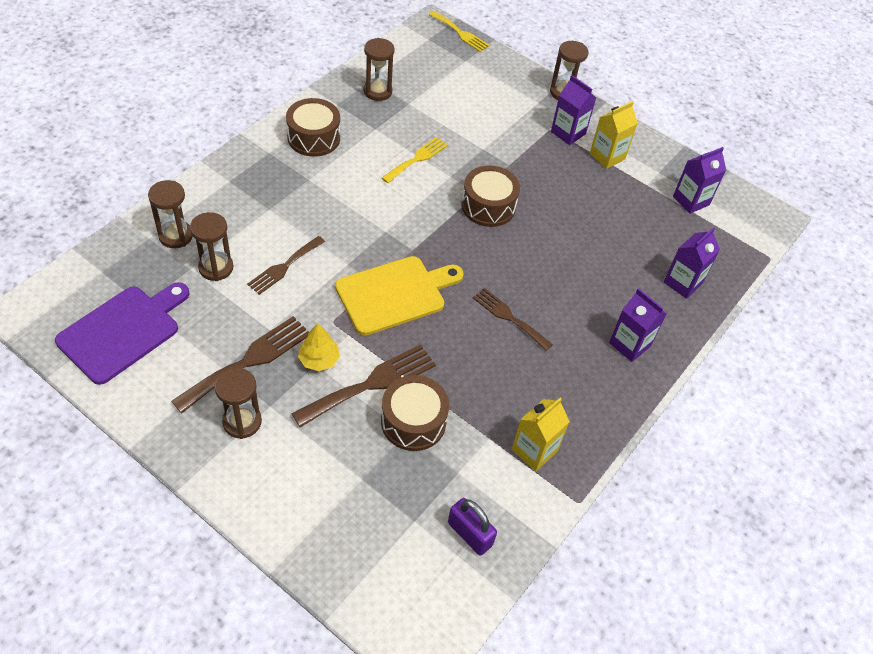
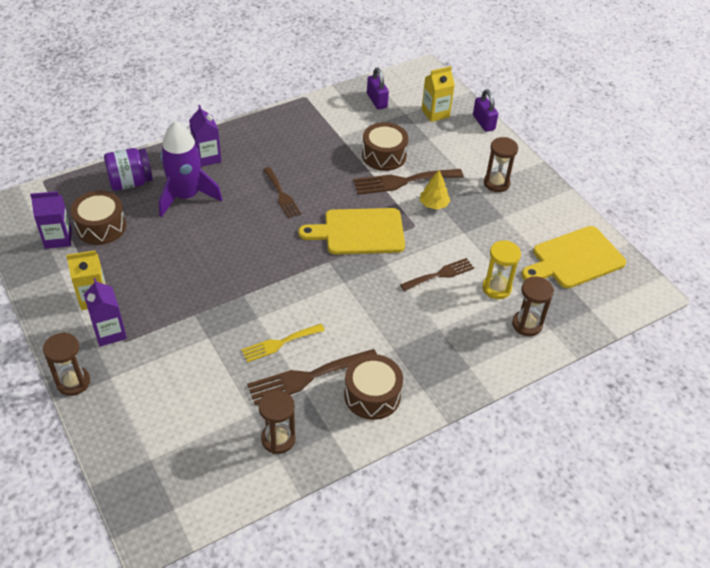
camera: 155 degrees left, 5 degrees down
(123, 331) = (574, 259): purple cutting board -> yellow cutting board
(216, 268) = (496, 288): brown hourglass -> yellow hourglass
(248, 361) = (484, 216): brown fork -> brown fork (308, 377)
(285, 544) = (483, 123): none -> purple padlock
(460, 33) = (127, 507): yellow fork -> none
(488, 206) = (241, 280): brown drum -> brown drum (101, 226)
(534, 450) = (315, 123): yellow carton -> yellow carton (435, 113)
(611, 283) = (186, 196): none -> purple rocket
(682, 283) = (131, 182): purple carton -> purple jar

